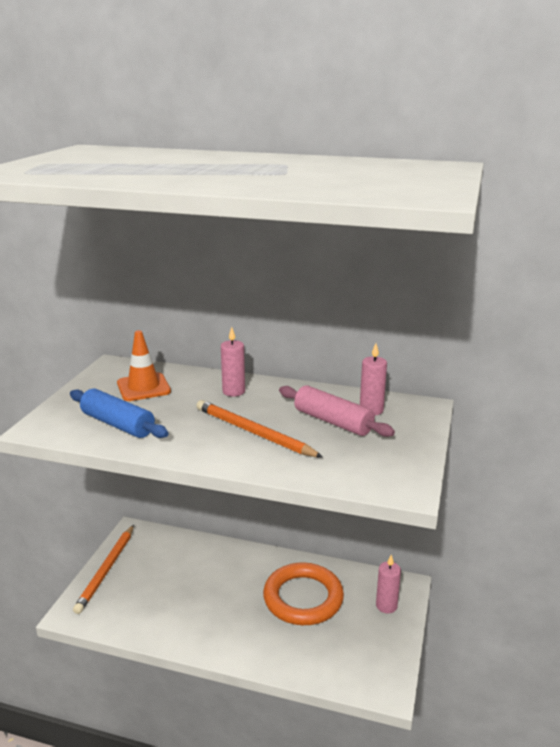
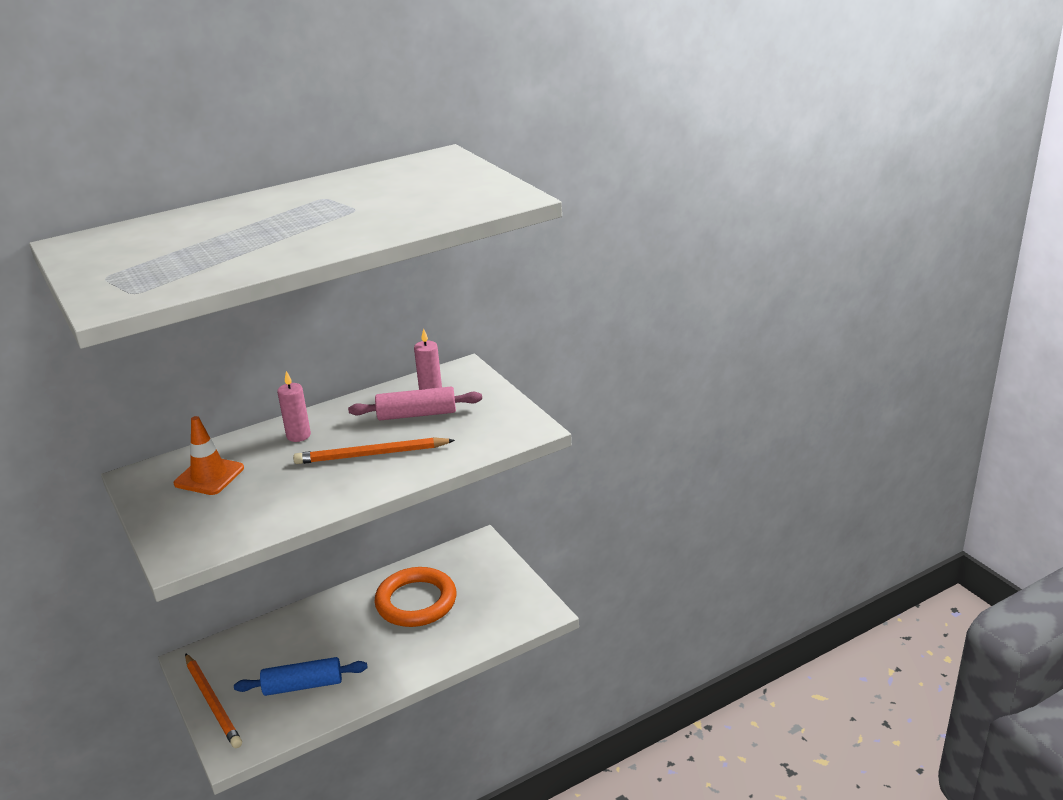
camera: 45 degrees left, 5 degrees up
(118, 424) = (246, 513): blue rolling pin -> blue rolling pin (303, 685)
(386, 606) = (483, 564): pink candle -> none

